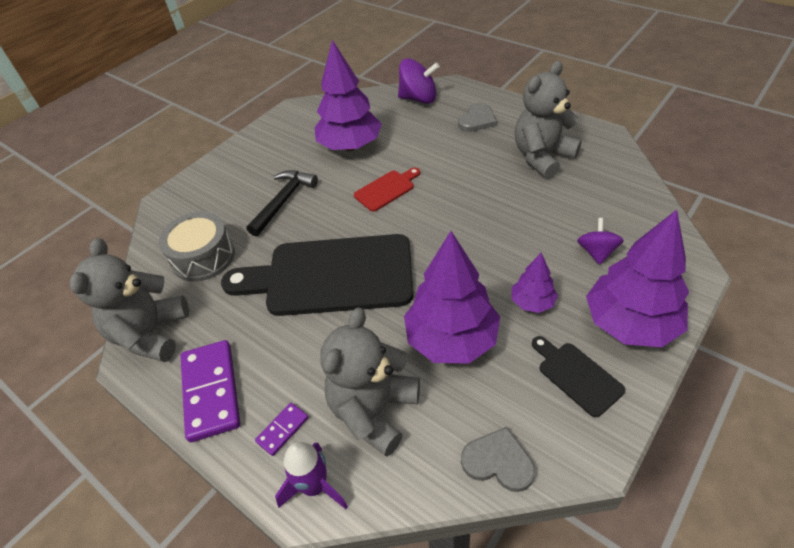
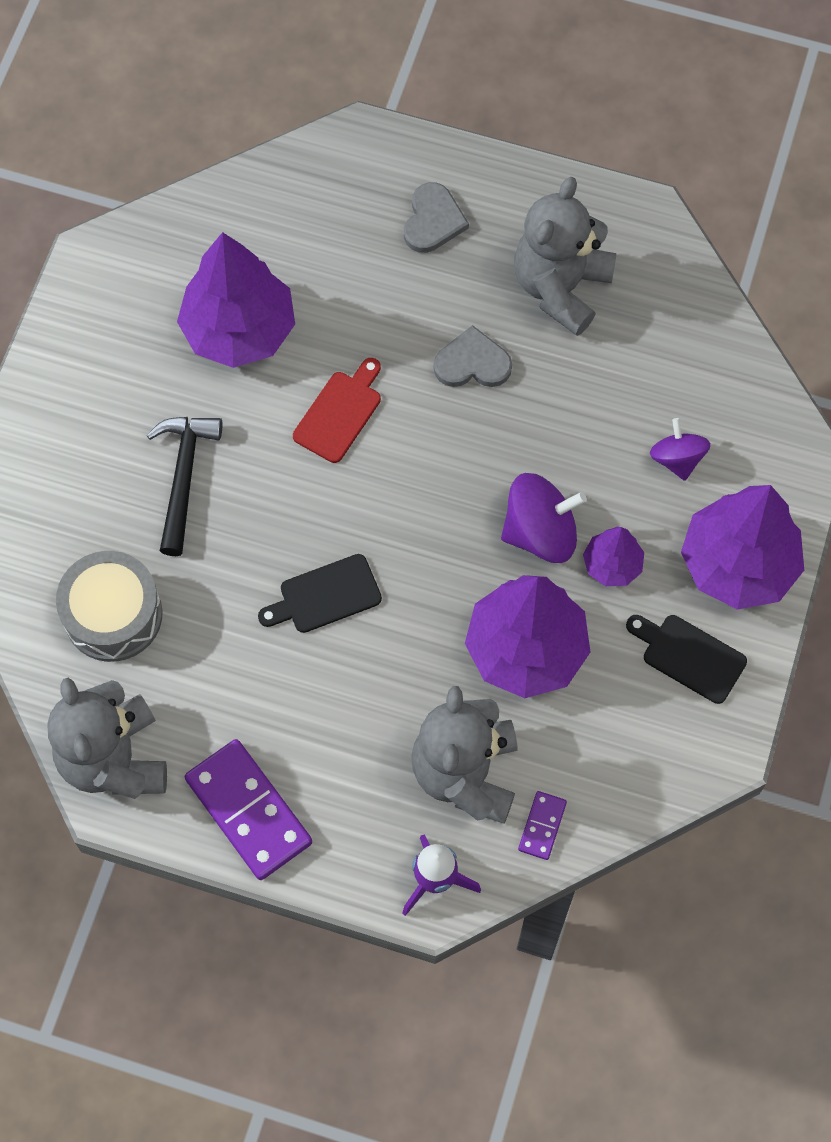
camera: 25 degrees left, 20 degrees up
(282, 430) = (365, 830): purple domino -> purple domino (542, 826)
(331, 276) = (325, 596): black cutting board -> black cutting board, size x0.44
(418, 98) = (312, 185): purple spinning top -> purple spinning top (540, 532)
(498, 461) = (627, 788): grey heart -> grey heart (472, 363)

